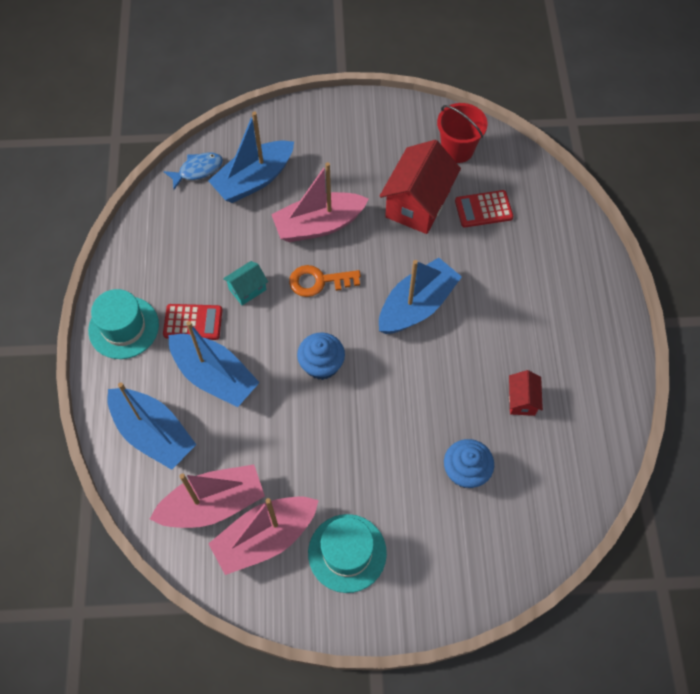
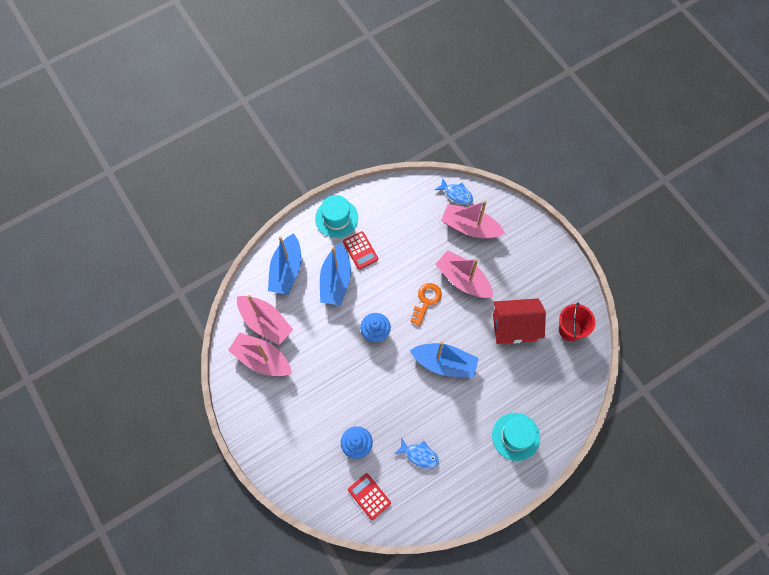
camera: 60 degrees right, 5 degrees up
(247, 289) = (397, 266): turquoise house -> none
(254, 180) = (470, 227): blue boat -> pink boat
(319, 281) = (426, 301): orange key -> orange key turned 60 degrees clockwise
(347, 553) = (276, 405): turquoise hat -> turquoise hat (515, 436)
(483, 209) = (536, 368): red calculator -> red calculator (369, 496)
(522, 400) = (419, 455): red house -> blue fish

